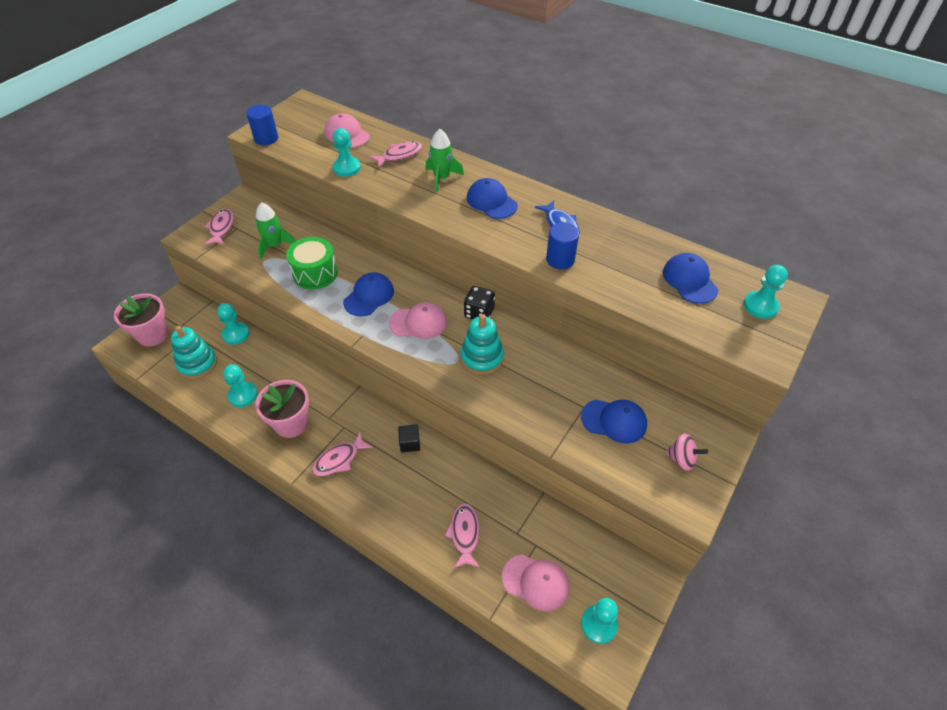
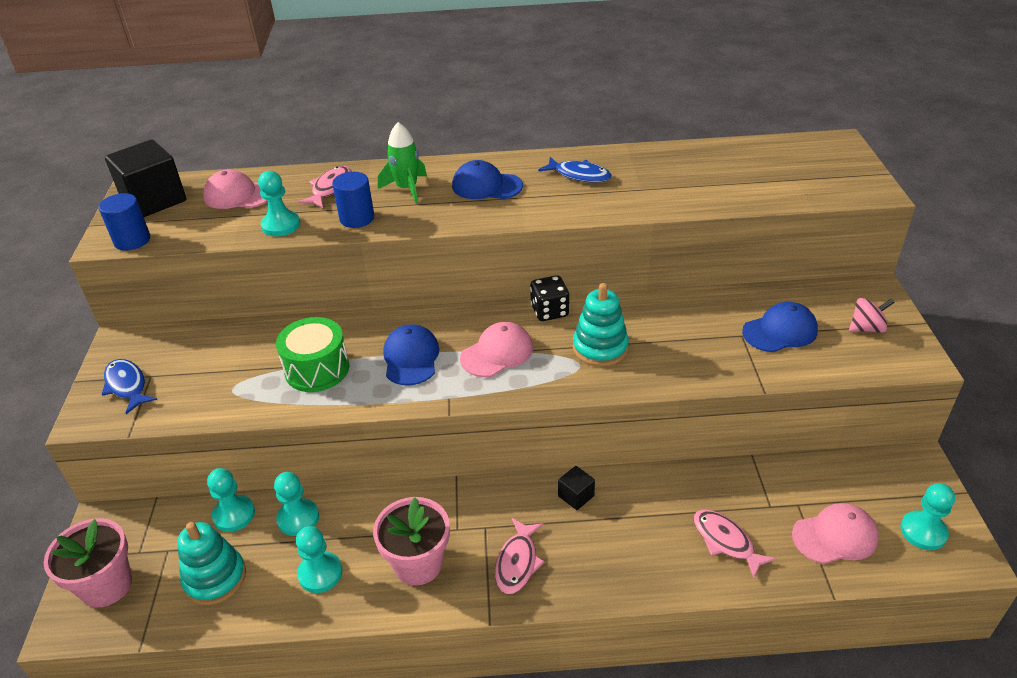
camera: 35 degrees left, 10 degrees down
(221, 228) = (127, 386): pink fish -> blue fish
(275, 245) = (228, 368): green rocket -> none
(302, 116) = (154, 200): none -> black cube
(560, 259) = (616, 202): blue cylinder -> blue cylinder (357, 218)
(689, 280) = (745, 166): blue cap -> none
(760, 306) = (820, 159): turquoise pawn -> turquoise pawn (298, 518)

